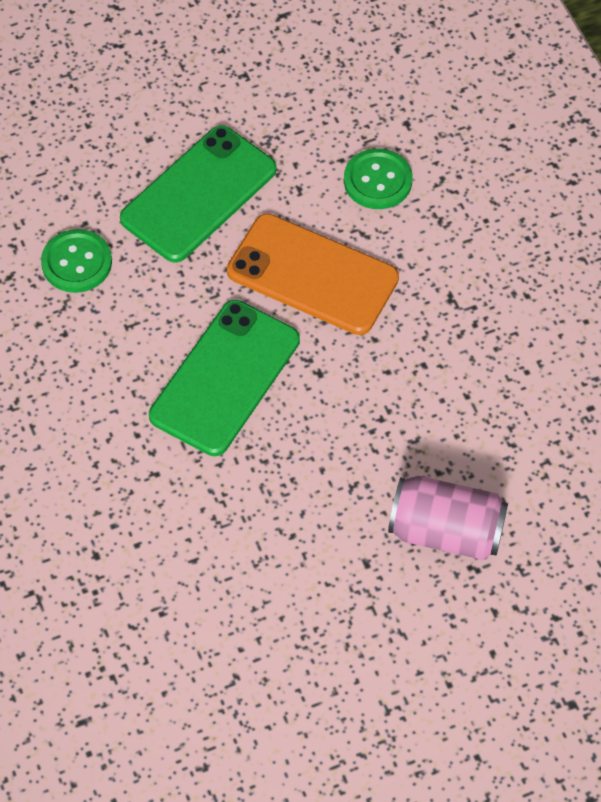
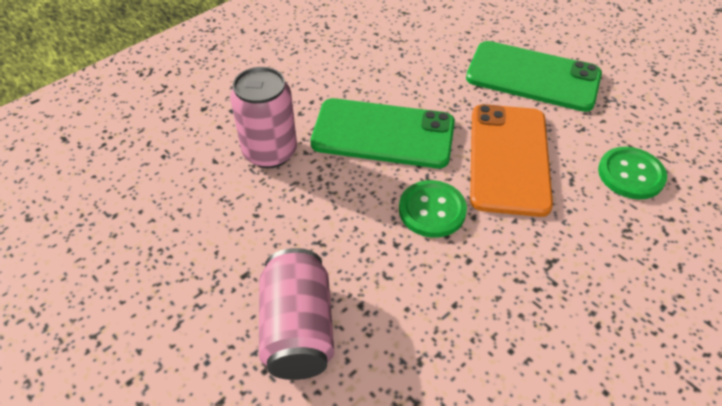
camera: 70 degrees right, 10 degrees down
(77, 262) = (434, 36): green button -> green button (432, 210)
(205, 500) = (270, 152): none -> pink can

